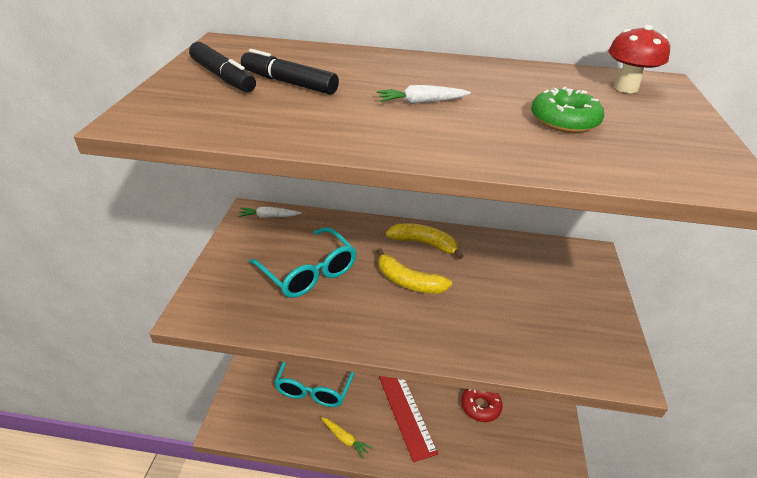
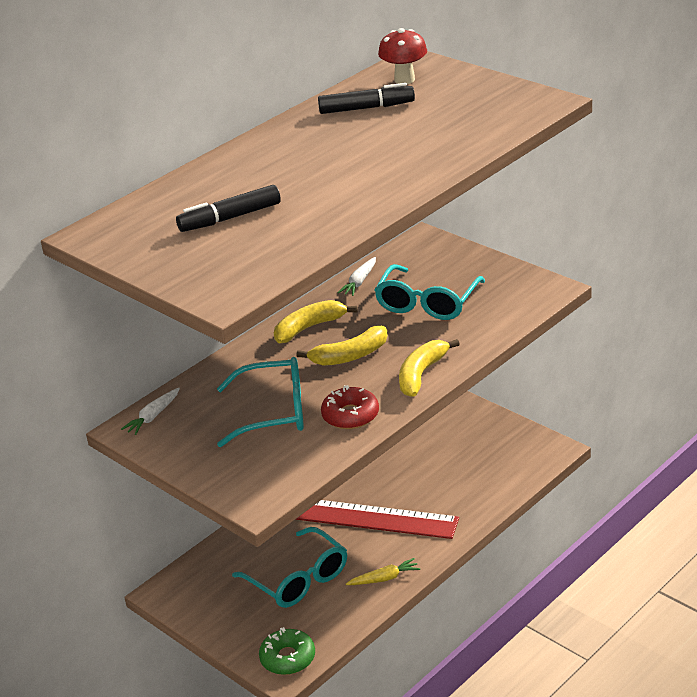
camera: 50 degrees left, 5 degrees down
(223, 77) = (180, 247): black marker -> black marker (366, 108)
(419, 339) = (421, 374): none -> yellow banana
(421, 102) = (333, 169): white carrot -> white carrot (359, 282)
(480, 406) = (436, 465): red donut -> red donut (350, 415)
(516, 295) = (427, 303): none -> turquoise glasses
(564, 120) = (422, 124): green donut -> green donut (288, 658)

